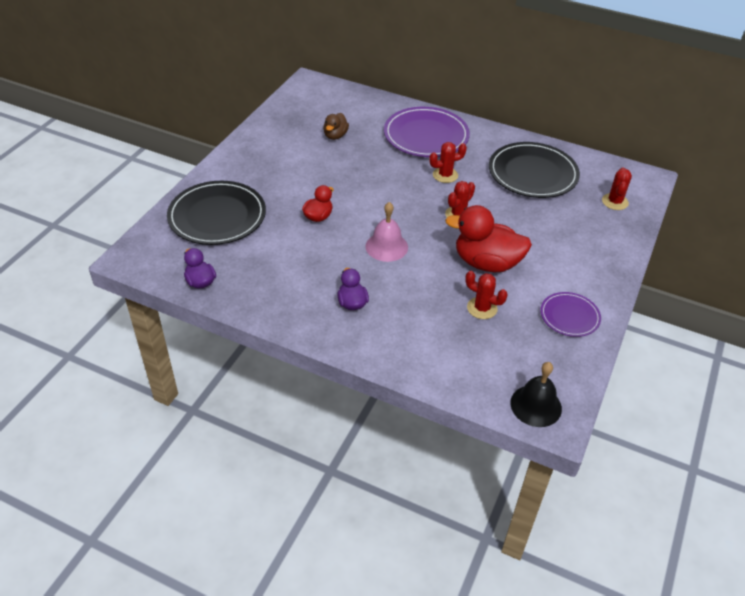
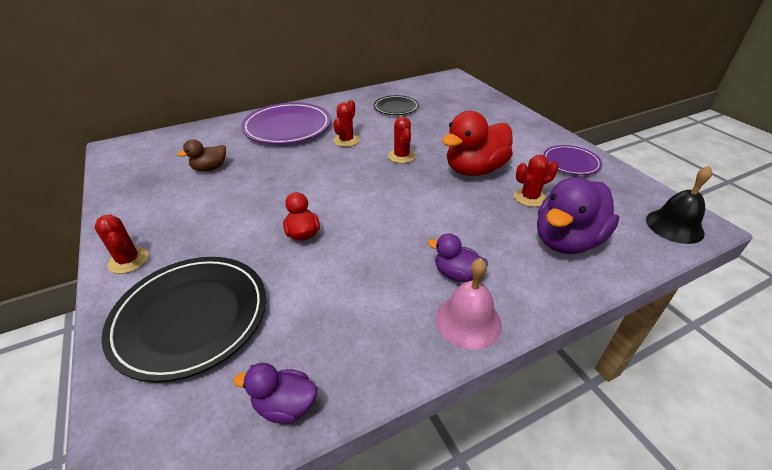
camera: 50 degrees left, 5 degrees down
(335, 136) = (210, 168): brown duck -> brown duck turned 90 degrees clockwise
(386, 246) = (397, 211): pink bell -> pink bell (468, 321)
(445, 346) = (566, 241): none -> purple duck
(532, 173) = (396, 107): black plate -> black plate, size x0.55
(615, 202) = (463, 95): red cactus -> red cactus (128, 260)

